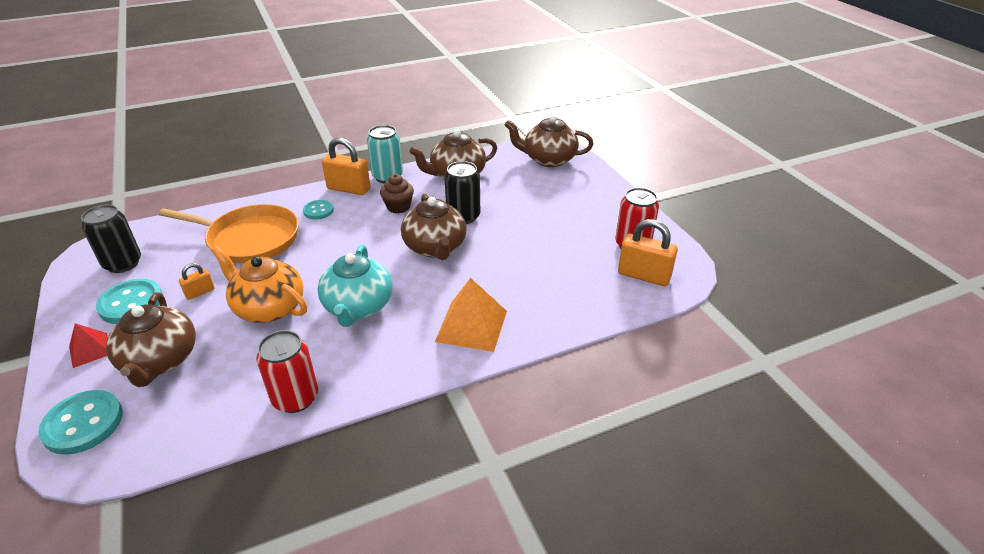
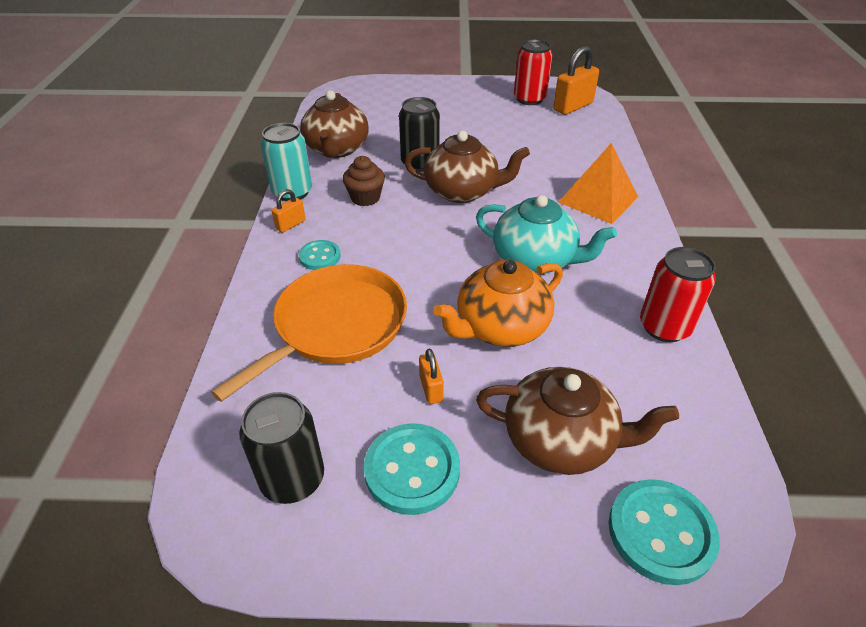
camera: 65 degrees left, 5 degrees up
(90, 350) = (503, 526): red pyramid -> none
(348, 189) = (290, 225): orange padlock -> orange padlock, size x0.53
(548, 159) = (360, 96): brown teapot -> none

